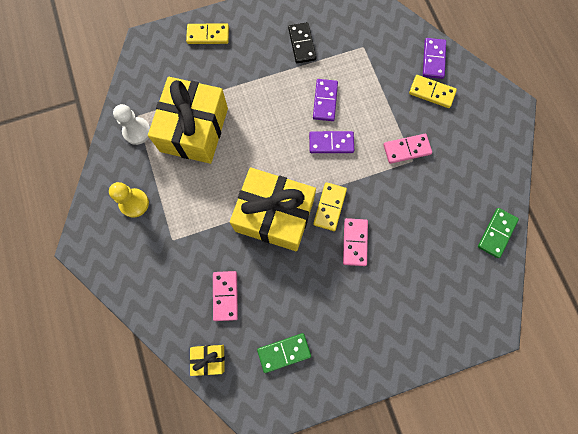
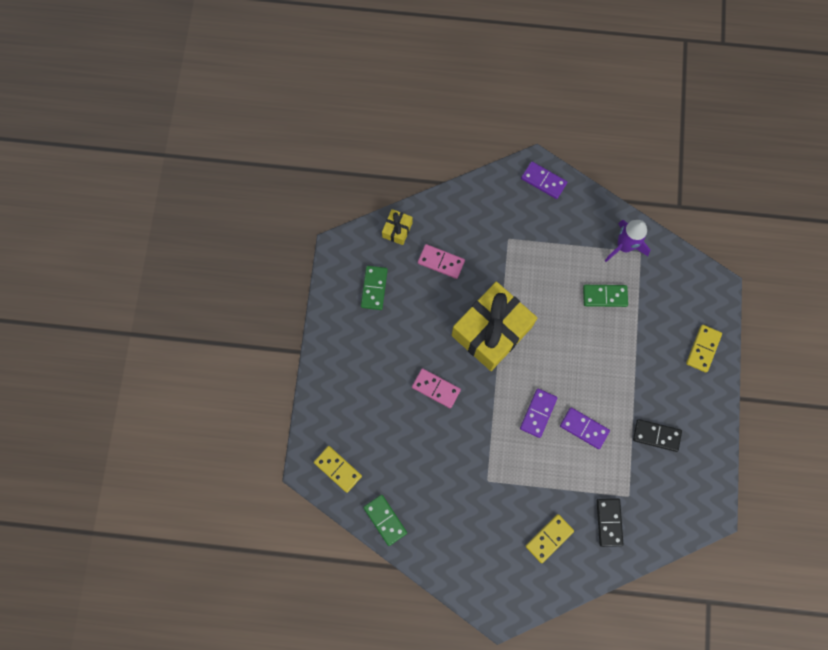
camera: 115 degrees right, 0 degrees up
(134, 203) = (555, 220): yellow pawn -> none
(137, 131) = (624, 246): white pawn -> purple rocket
(194, 130) = (604, 296): yellow gift -> green domino
(330, 207) = (477, 382): yellow domino -> yellow domino (338, 469)
(392, 53) = (609, 522): none -> black domino
(406, 149) = (501, 481): pink domino -> none
(433, 59) = (585, 561): purple domino -> purple domino (543, 181)

